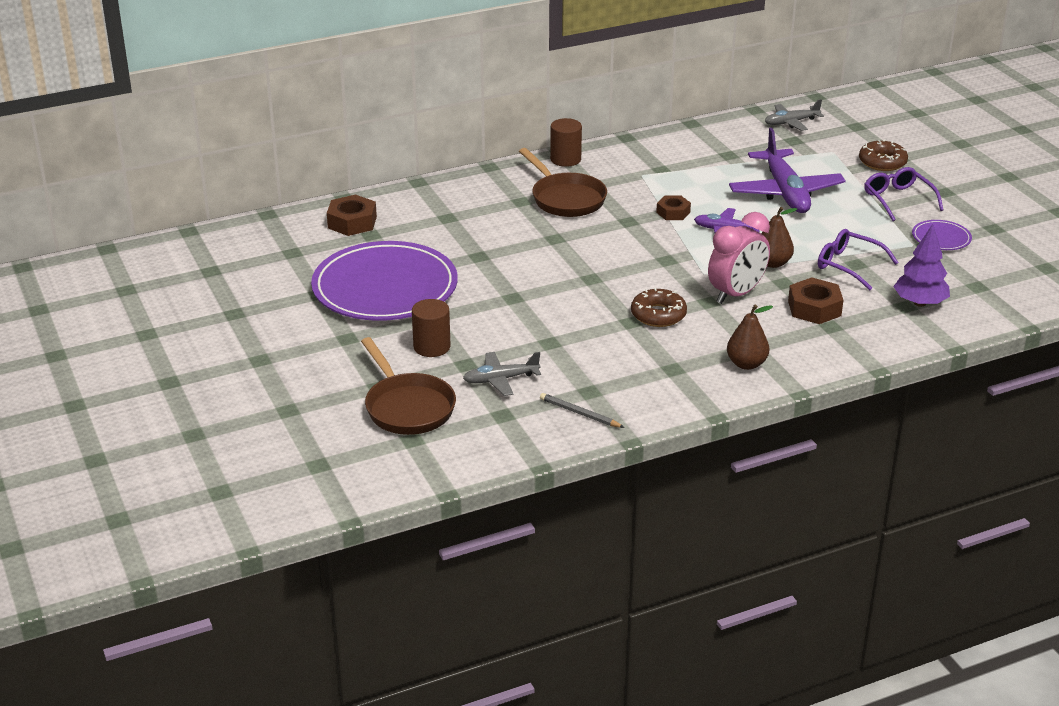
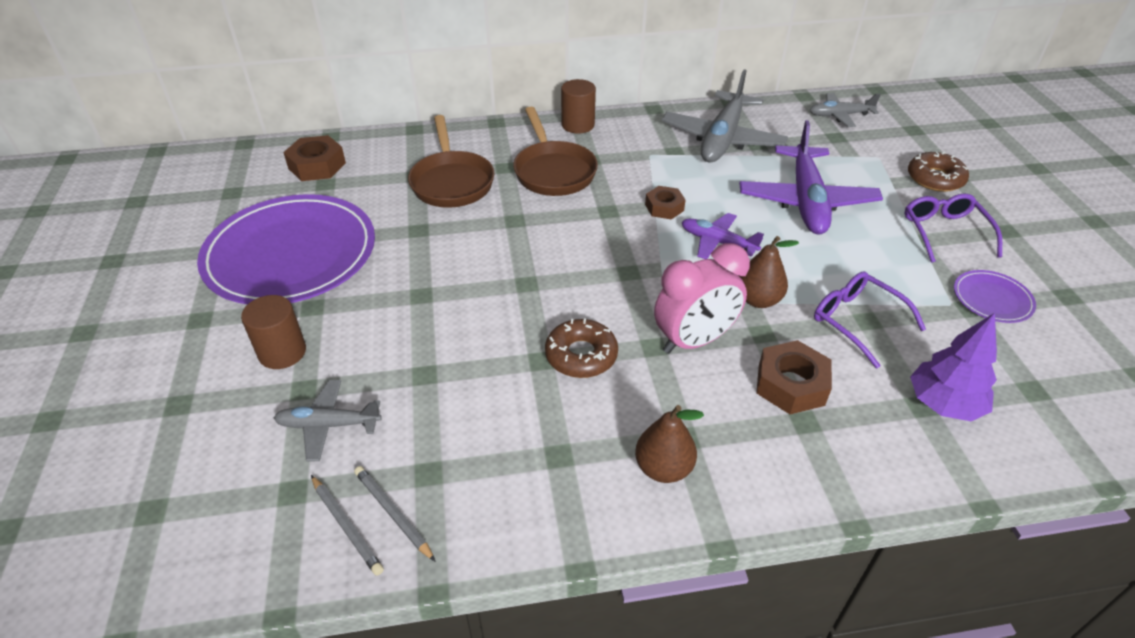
camera: 15 degrees right, 10 degrees up
(407, 407) = (186, 448): brown pan -> brown pan (451, 182)
(553, 424) = (346, 526): none -> grey pencil
(698, 155) = (722, 139): none -> grey plane

